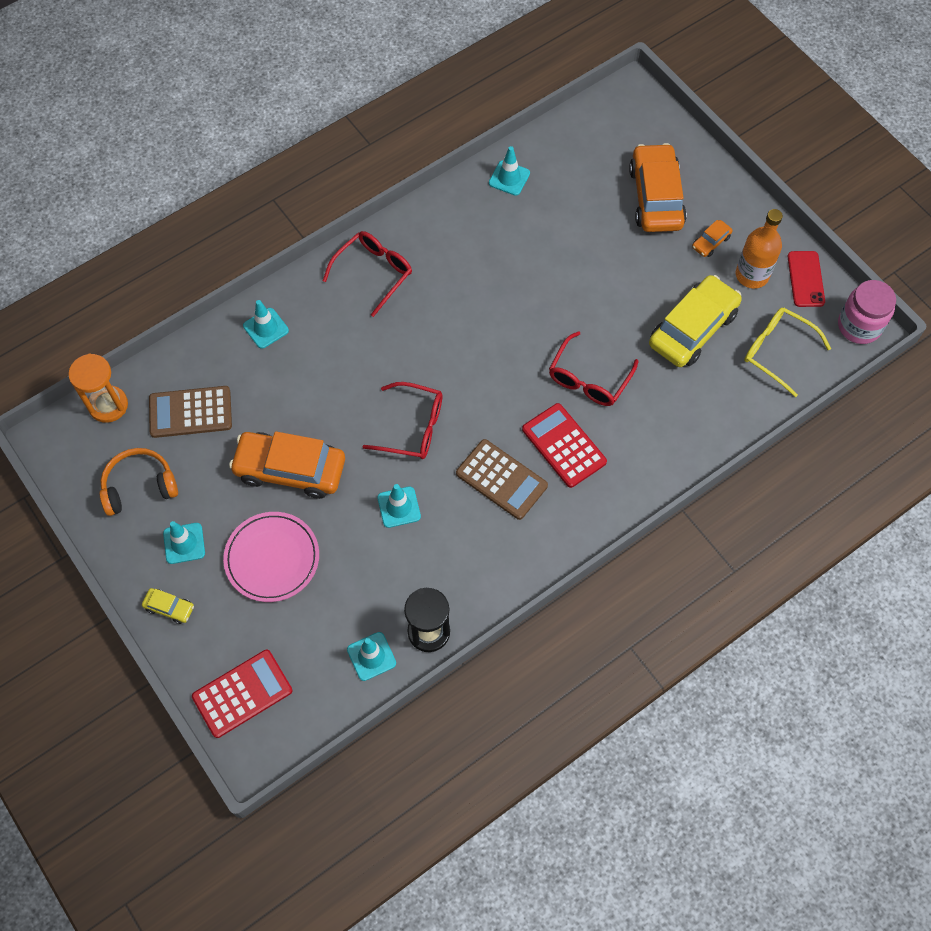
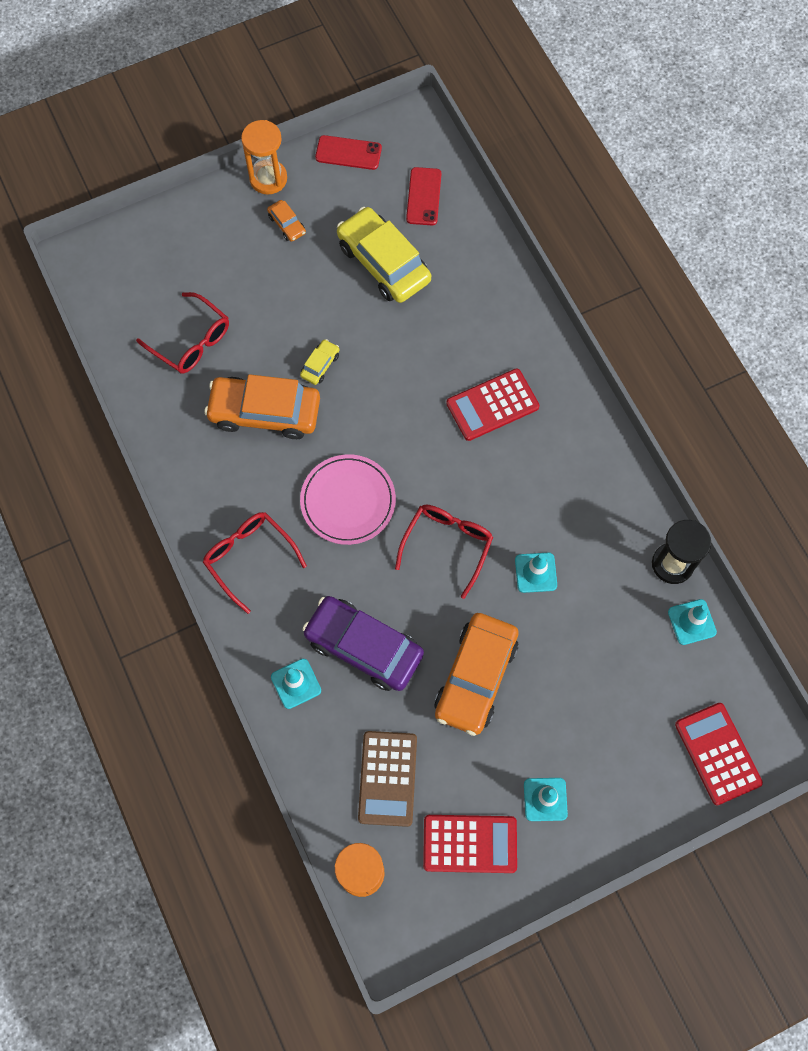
camera: 80 degrees left, 5 degrees up
(139, 486) = (470, 843): orange headphones -> red calculator
(169, 607) = (616, 821): yellow car -> yellow car (320, 365)
(272, 558) = (575, 707): pink plate -> pink plate (348, 501)
(305, 374) = (363, 647): none -> purple car
(501, 479) = (520, 469): brown calculator -> none
(509, 178) = (159, 398): turquoise traffic cone -> none
(589, 379) = (422, 368): red glasses -> red glasses (191, 341)
(655, 197) = (220, 262): orange car -> orange car (265, 412)
(752, 275) = (333, 197): orange bottle -> none
(755, 218) = (268, 178): none -> orange hourglass
(777, 351) = (423, 196): yellow glasses -> red phone
(859, 326) = (409, 122): pink jar -> none

